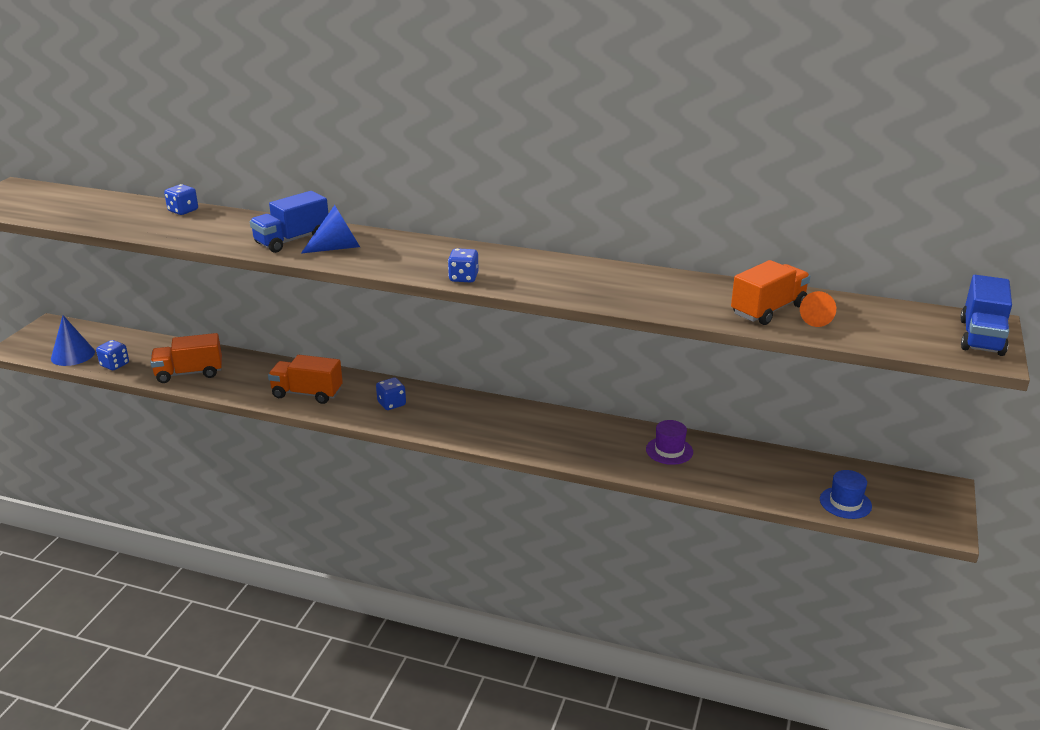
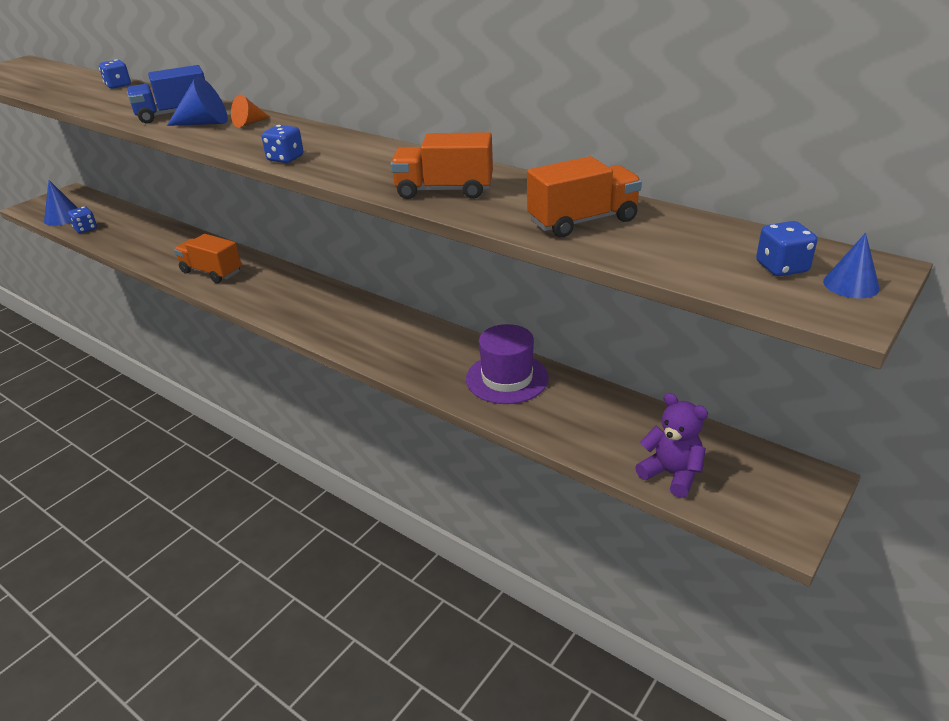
camera: 20 degrees right, 5 degrees up
(189, 373) = (134, 242): orange truck -> orange truck (444, 190)
(391, 404) = (275, 291): blue dice -> blue dice (782, 267)
(669, 450) = (507, 378): purple hat -> purple hat, size x1.57
(817, 319) = (635, 238): orange cone -> orange cone (249, 123)
(845, 503) = (671, 474): blue hat -> purple teddy bear
(981, 337) = (851, 284): blue truck -> blue cone

